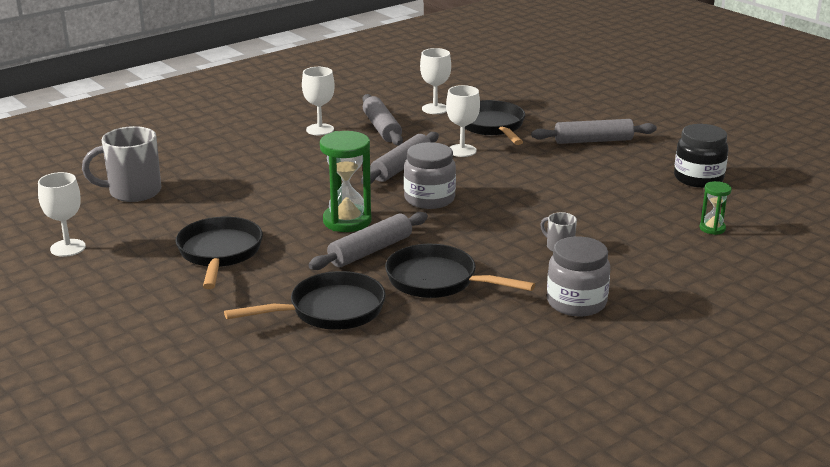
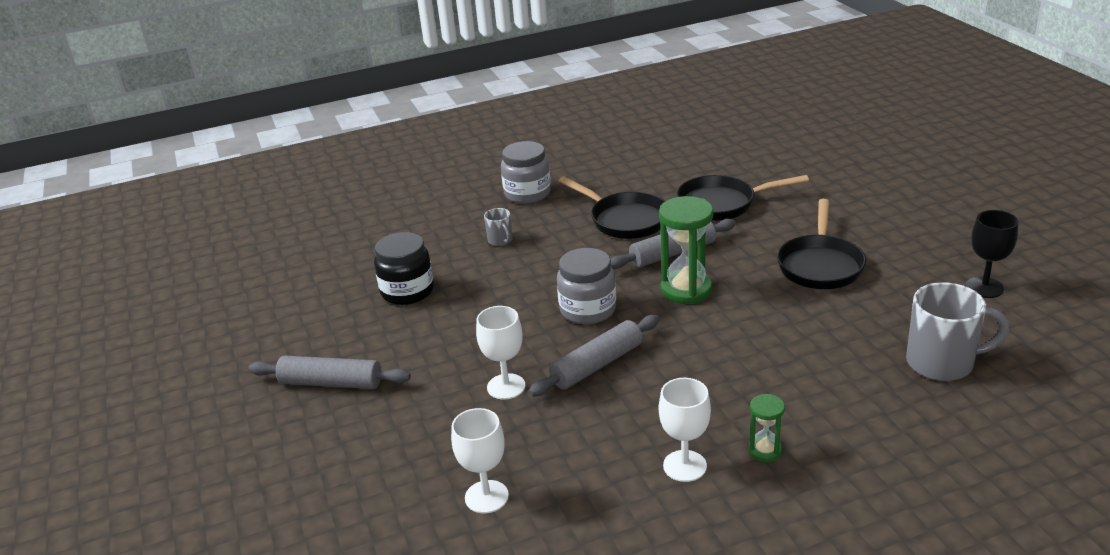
camera: 160 degrees left, 5 degrees up
(68, 248) = (984, 287): white goblet -> black goblet
(381, 128) = (590, 455): grey rolling pin -> none
(492, 126) = (433, 434): black pan -> none
(698, 178) = (288, 305): black jar -> black jar (407, 291)
(712, 228) = (351, 245): green hourglass -> green hourglass (765, 450)

